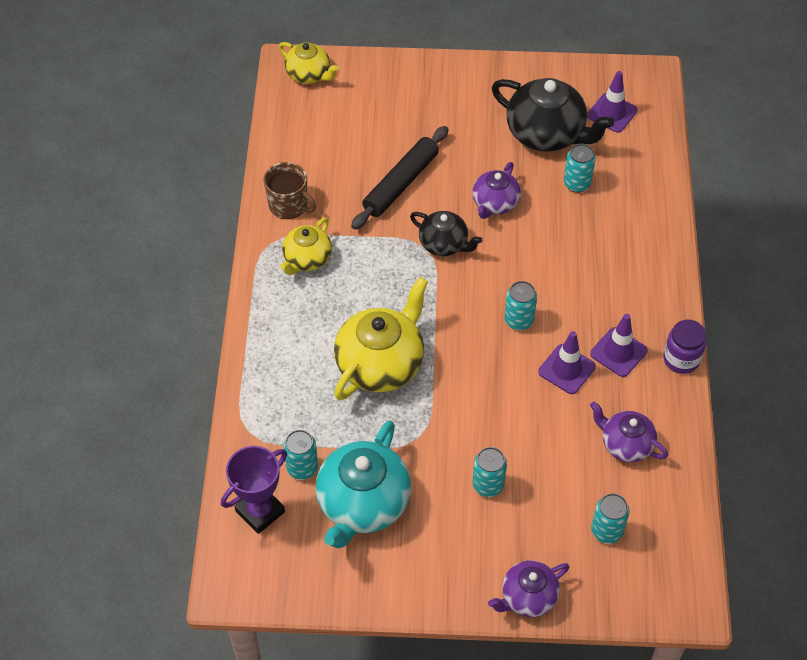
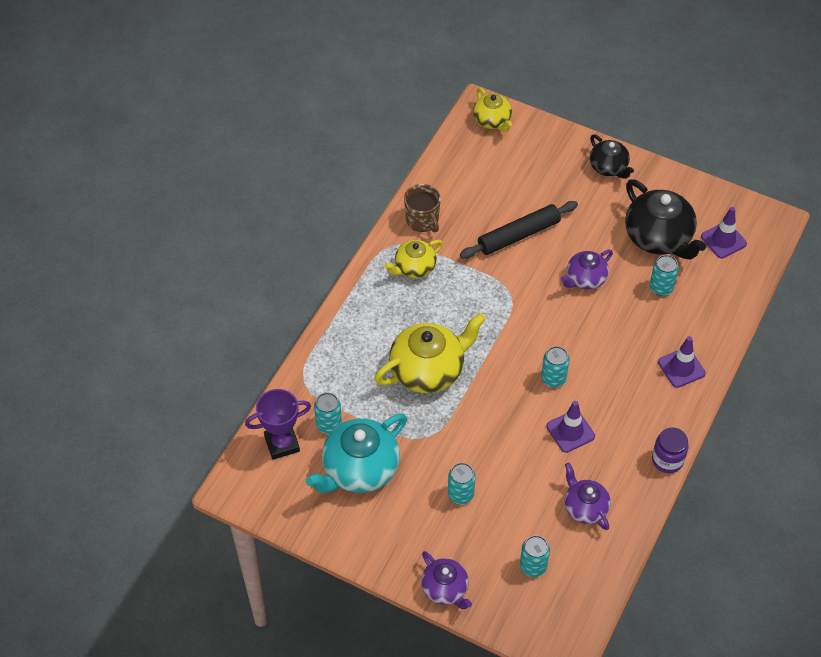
camera: 25 degrees right, 0 degrees up
(444, 244) = (527, 296): black teapot -> black teapot (609, 167)
(527, 597) = (445, 589): purple teapot -> purple teapot turned 120 degrees counterclockwise
(618, 352) = (619, 434): purple traffic cone -> purple traffic cone (681, 368)

